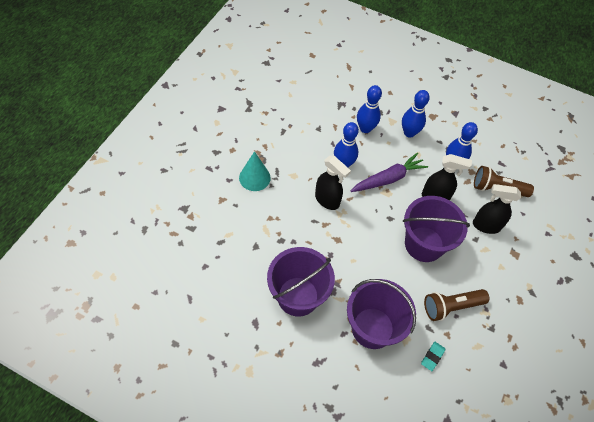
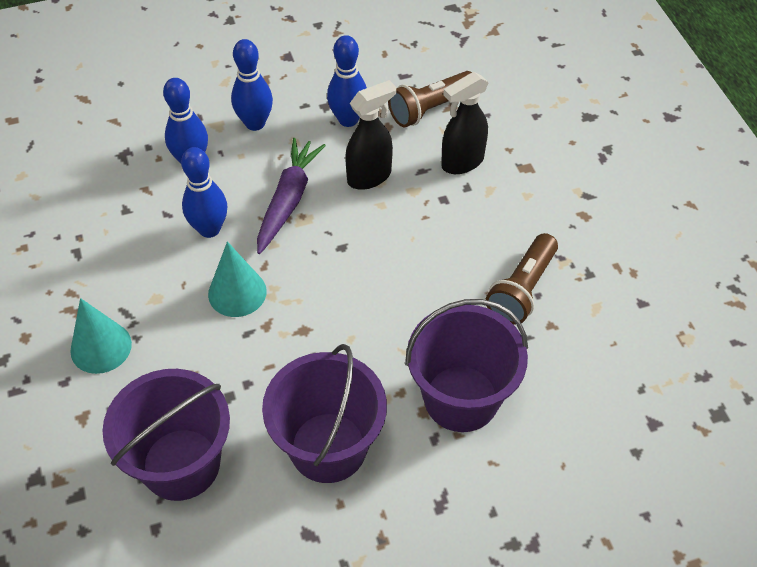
camera: 40 degrees left, 5 degrees down
(327, 200) = (237, 292): black spray bottle -> turquoise cone
(424, 244) = (415, 244): purple bucket -> purple bucket (181, 464)
(432, 357) = (562, 366): turquoise eraser -> none

